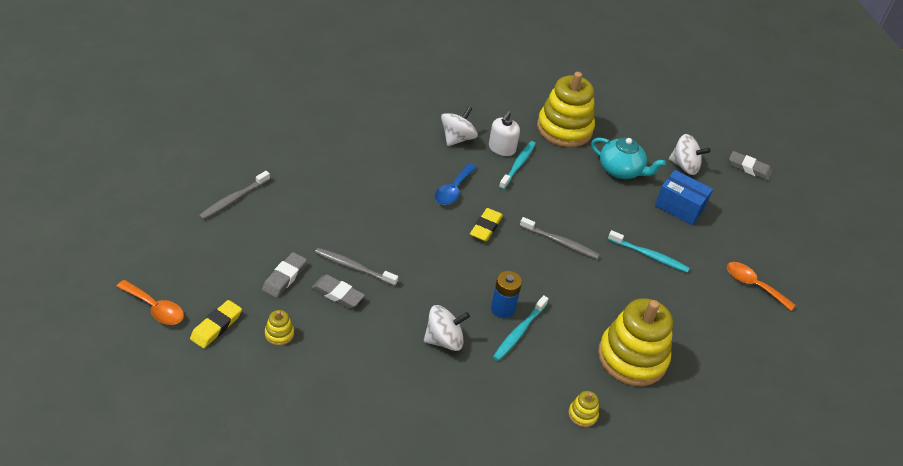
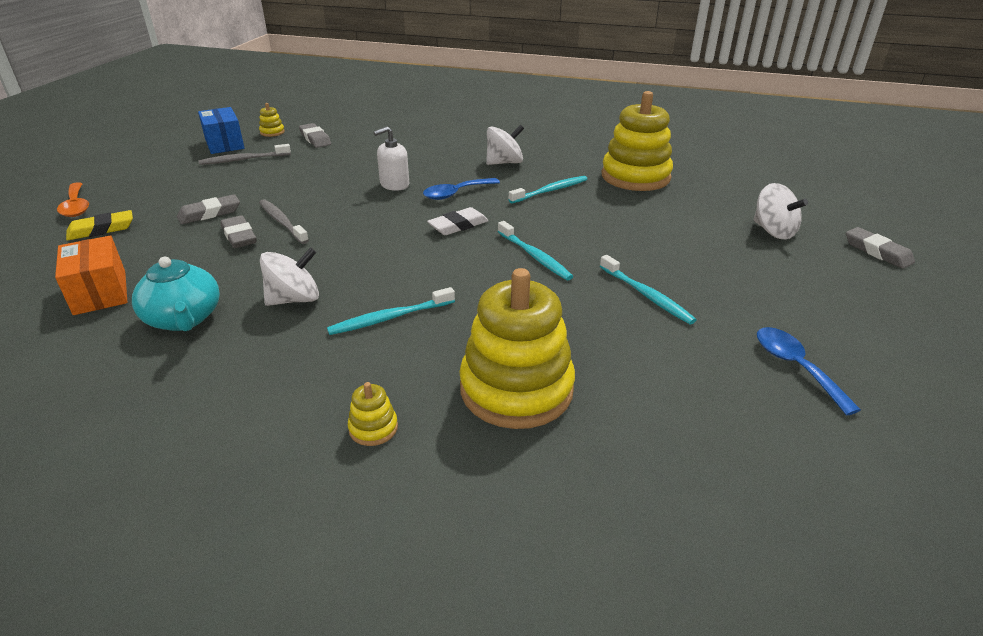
camera: 35 degrees right, 10 degrees down
(267, 150) = (315, 139): none -> grey eraser
(279, 334) = (144, 249): yellow stacking toy -> yellow stacking toy (272, 132)
(301, 386) = (100, 292): none -> orange box
(444, 340) = (294, 299): white spinning top -> white spinning top turned 45 degrees counterclockwise
(486, 227) = (458, 225): yellow eraser -> white eraser
(502, 148) = (545, 177): white soap dispenser -> white soap dispenser (394, 184)
(502, 309) = (396, 292): blue battery -> none
(560, 242) = (534, 256): grey toothbrush -> turquoise toothbrush
(621, 170) = (677, 218): turquoise teapot -> turquoise teapot (184, 319)
(679, 207) = (734, 263): blue box -> blue box (224, 144)
(753, 285) = (795, 367): orange spoon -> blue spoon

